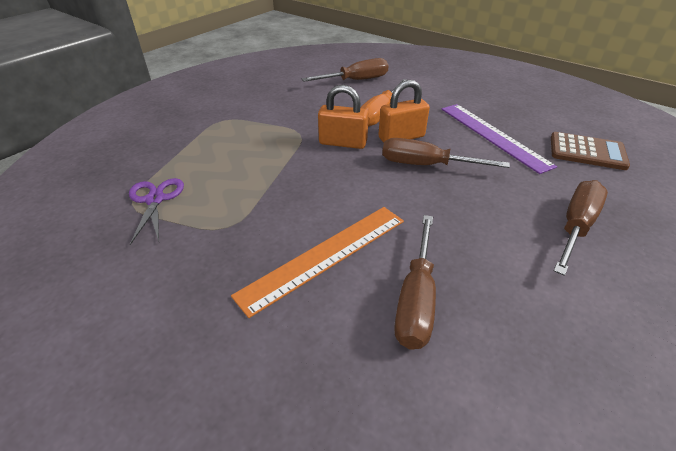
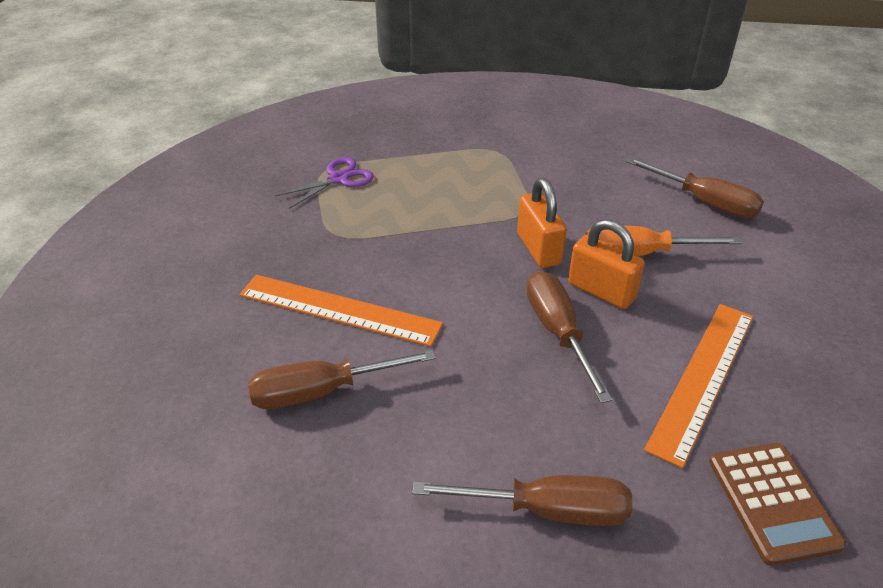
camera: 60 degrees right, 0 degrees up
(493, 136) = (702, 378): purple ruler -> orange ruler

